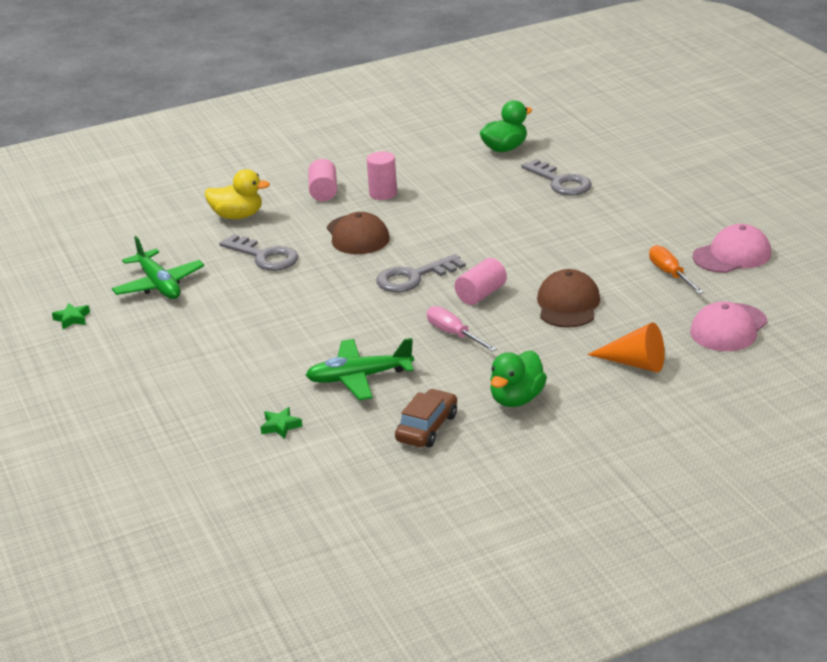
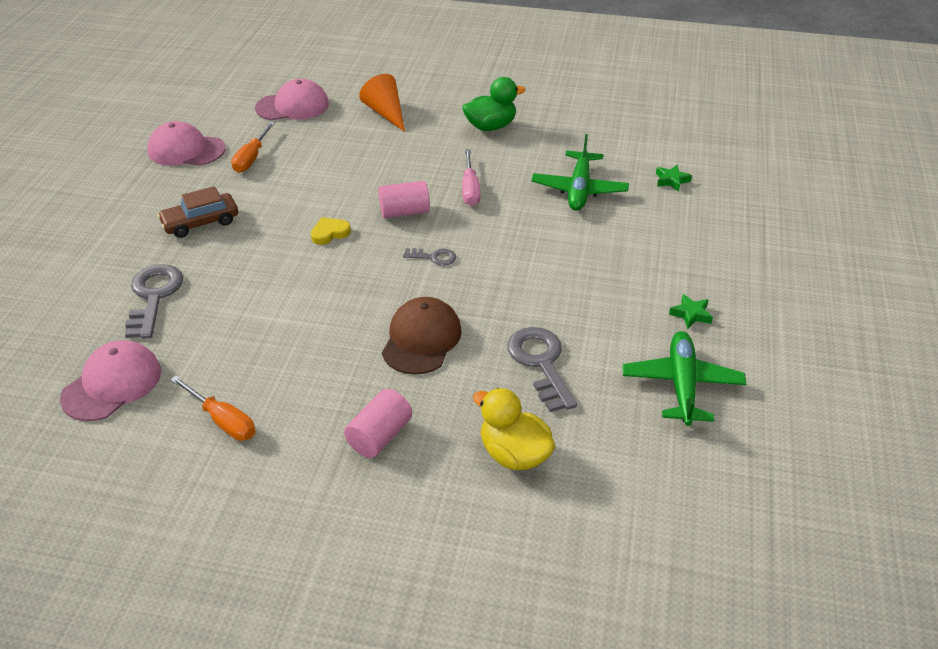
camera: 145 degrees left, 10 degrees up
(72, 319) = (803, 385): green star -> green star (691, 314)
(359, 377) = (579, 189): green plane -> green plane turned 75 degrees clockwise
(383, 193) = (324, 389): pink cylinder -> none
(413, 277) = (434, 257): grey key -> grey key, size x0.52
(419, 163) = (223, 421): none -> orange screwdriver
(427, 428) = (570, 135): brown car -> brown car (200, 223)
(505, 148) = (112, 384): green duck -> pink cap
(513, 257) = (330, 233): none -> yellow heart
(568, 304) = (358, 171): brown cap -> none

